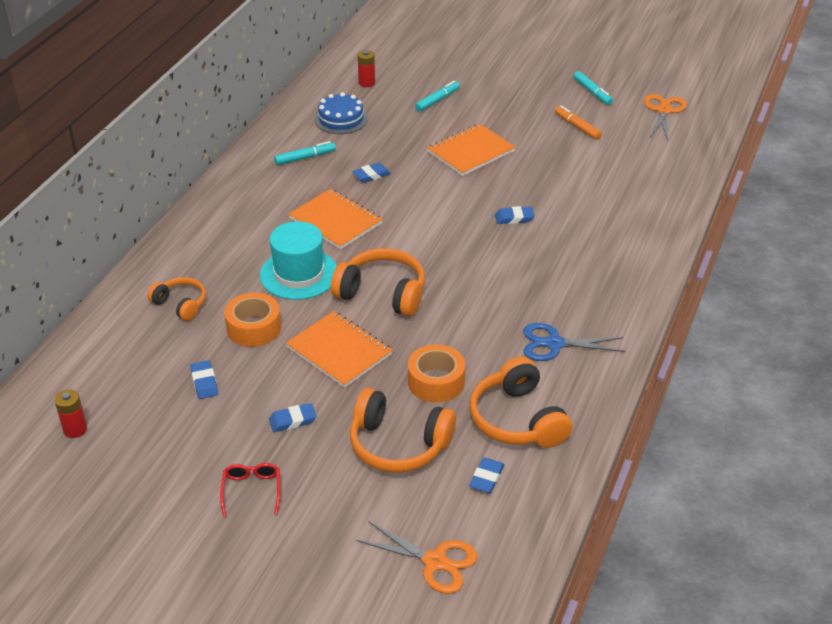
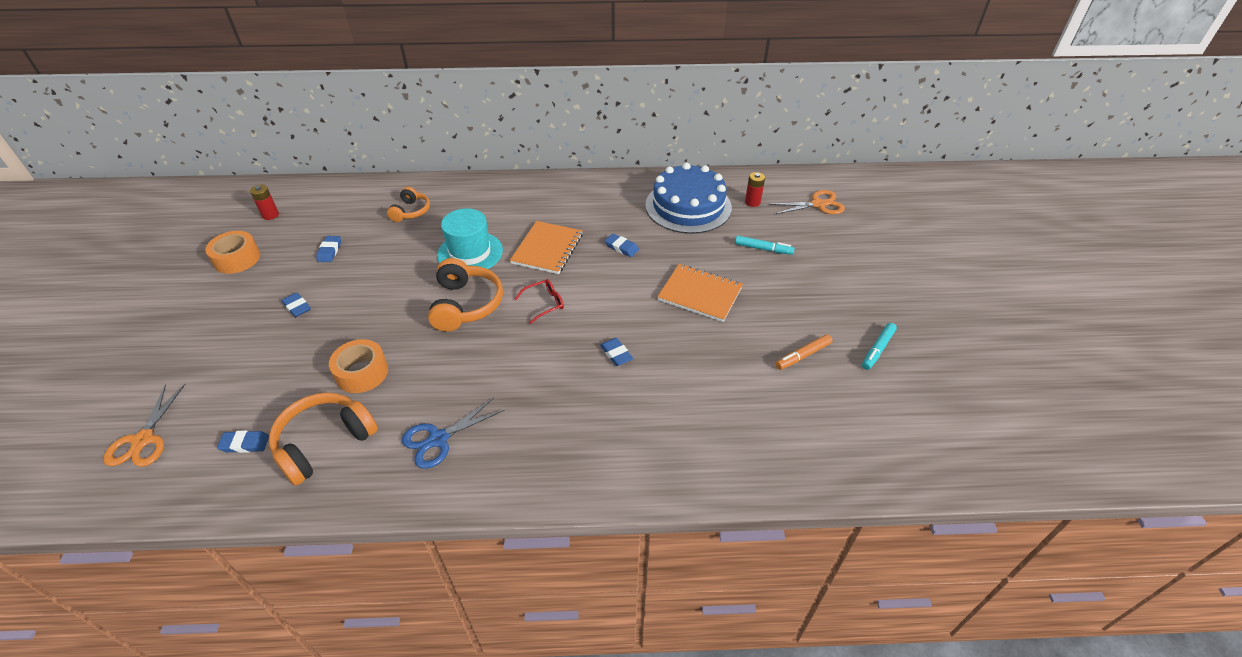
camera: 65 degrees right, 5 degrees up
(204, 382) = (329, 251): blue eraser -> blue eraser turned 45 degrees counterclockwise
(252, 490) = (219, 312): red glasses -> red glasses (544, 303)
(254, 328) = (397, 253): orange tape -> orange tape (237, 259)
(305, 157) = (621, 206): turquoise marker -> none
(339, 351) = (384, 304): orange notebook -> none
(341, 119) = (688, 206): blue cake -> blue cake, size x1.77
(398, 445) = (279, 374): orange headphones -> none
(554, 344) = (438, 439): blue scissors -> blue scissors turned 105 degrees counterclockwise
(577, 127) = (803, 355): orange marker -> orange marker turned 150 degrees counterclockwise
(663, 110) = (898, 420): orange scissors -> orange scissors (818, 204)

